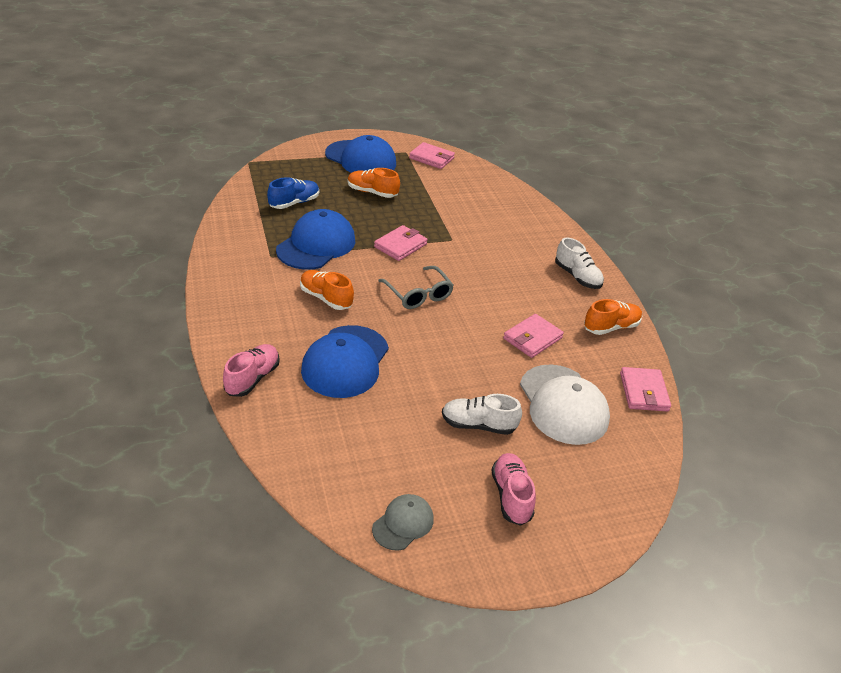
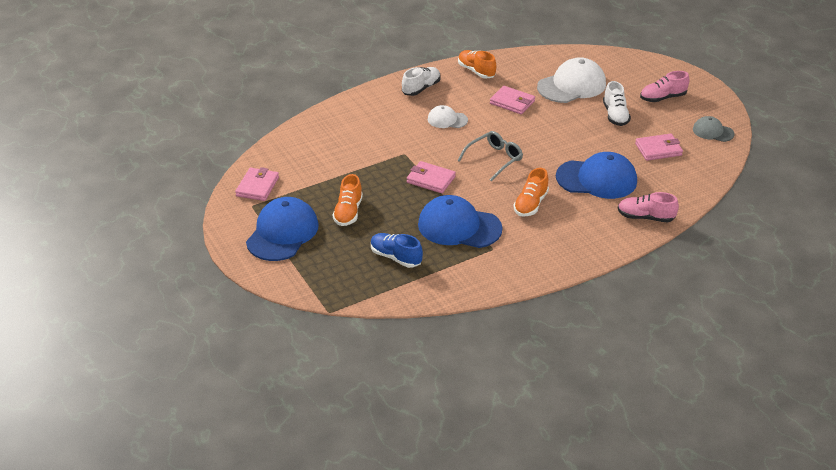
camera: 100 degrees left, 0 degrees up
(507, 280) = (447, 120): none -> white cap
(643, 392) = (537, 57): pink wallet -> pink wallet (658, 149)

